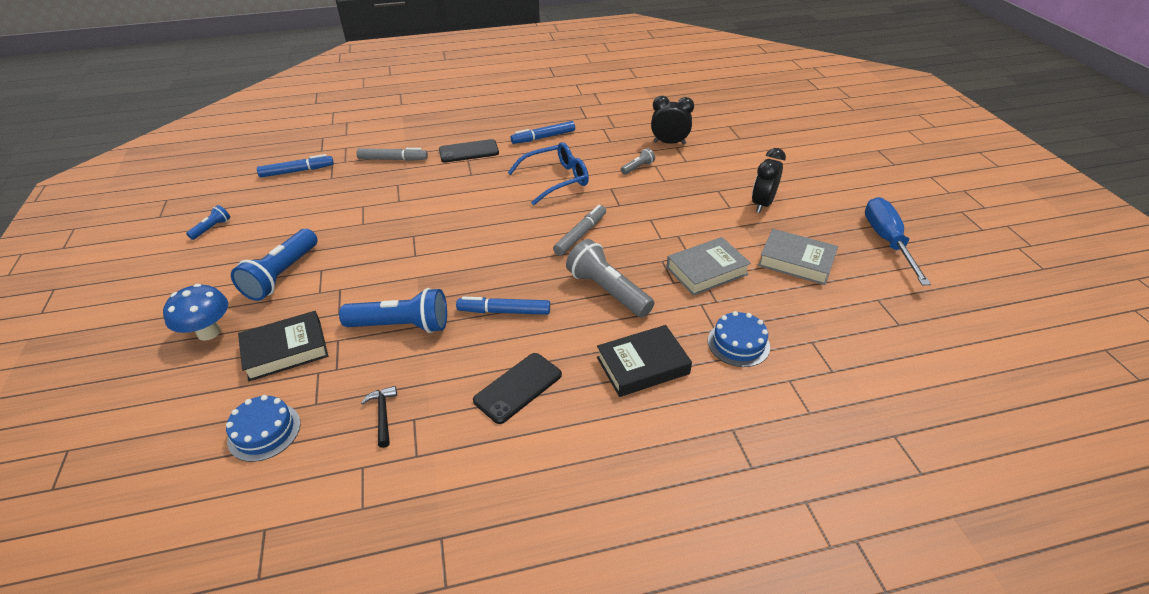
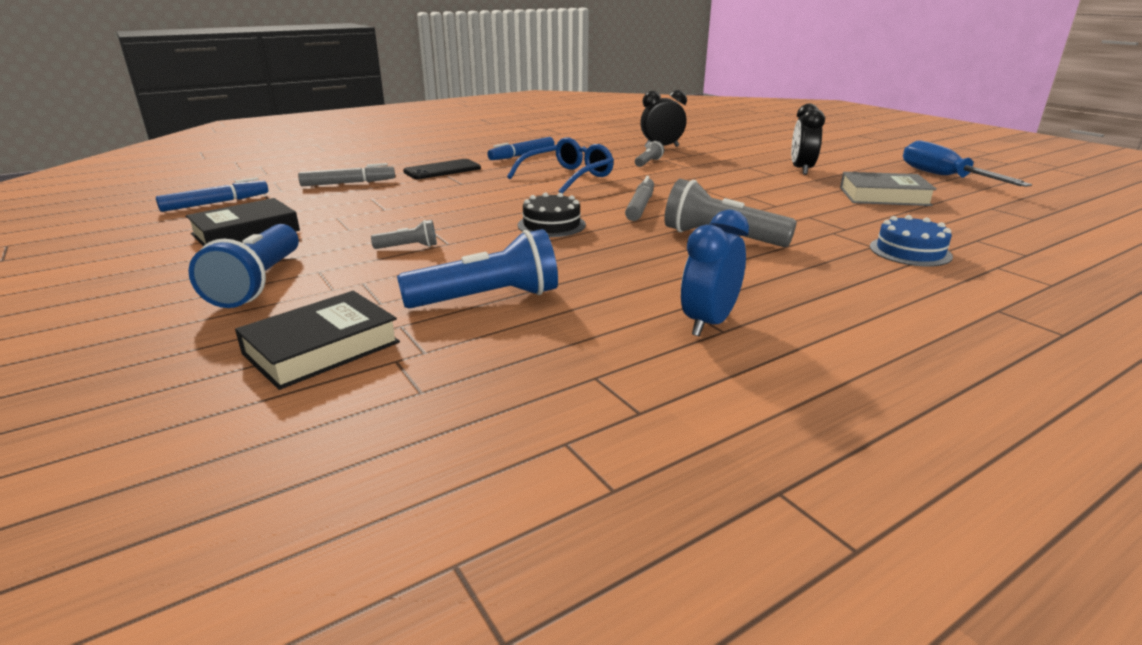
camera: 20 degrees left, 15 degrees down
(209, 332) = (165, 352): blue mushroom -> none
(212, 228) = (106, 259): blue flashlight -> none
(264, 432) = (353, 439): blue cake -> none
(383, 415) = (543, 382): black hammer -> none
(387, 254) = (408, 247): none -> grey flashlight
(498, 247) = (551, 225): none -> black cake
(504, 311) = (616, 268): blue marker -> none
(518, 387) = (708, 323): black phone -> blue clock
(642, 365) = (834, 281): black book -> black book (246, 232)
(706, 271) = (807, 212): grey book -> none

